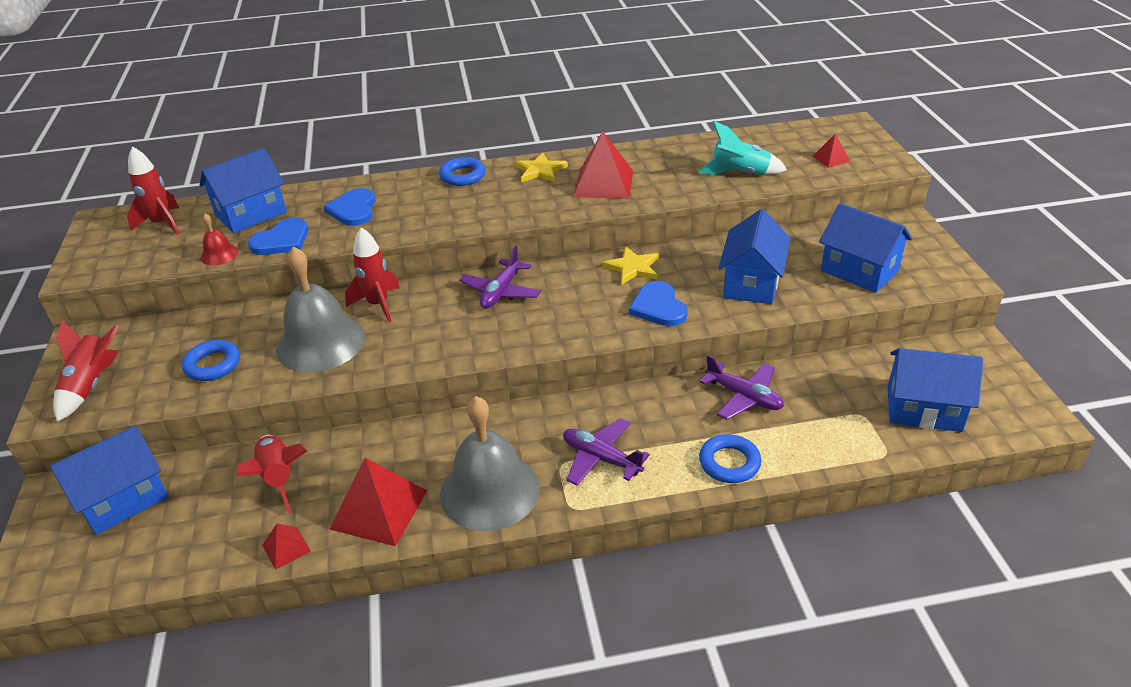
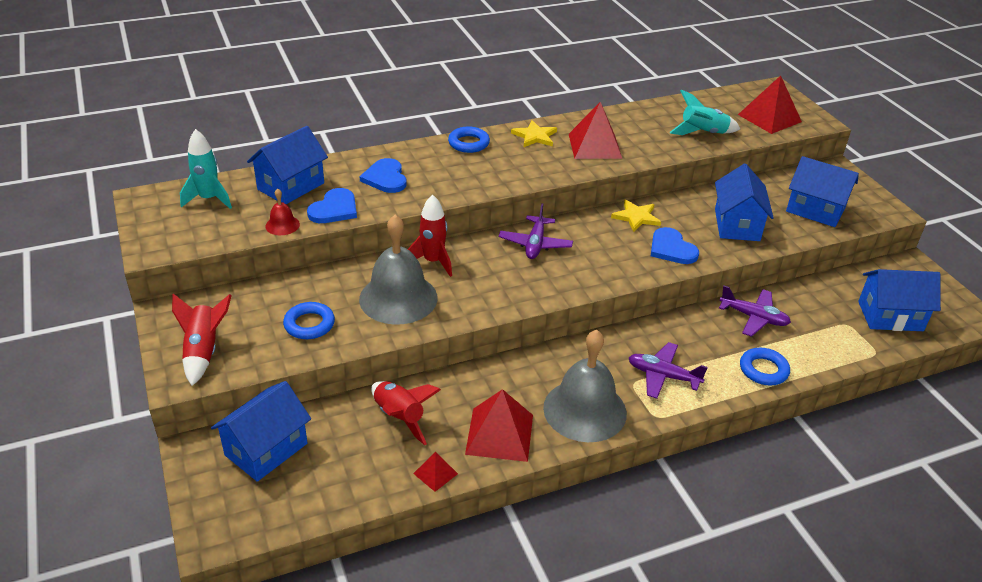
camera: 15 degrees left, 0 degrees up
(162, 224) = (209, 199): red rocket -> turquoise rocket
(831, 159) = (769, 118): red pyramid -> red pyramid, size x2.02

